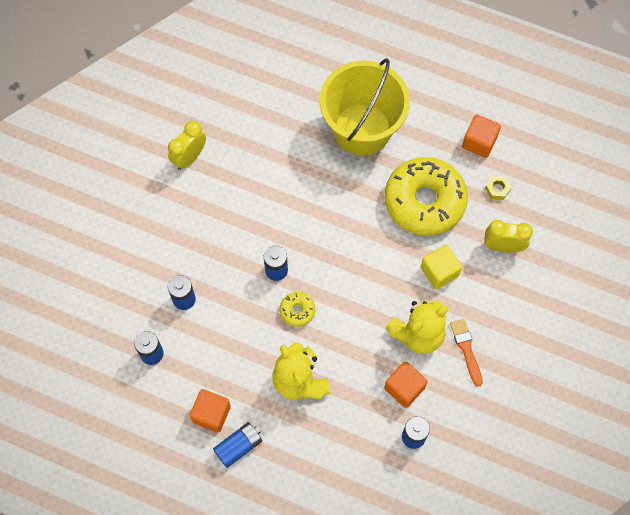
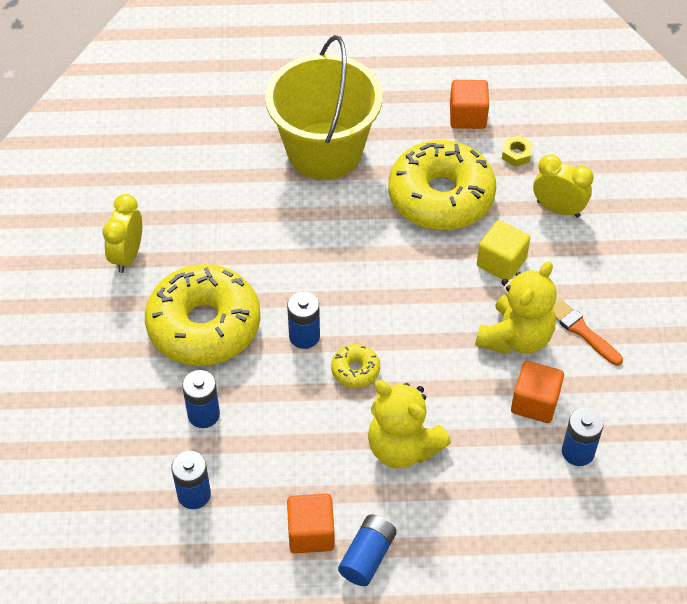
camera: 25 degrees left, 15 degrees down
(214, 233) = (204, 326): none -> yellow donut
(503, 246) = (558, 209): yellow clock -> yellow clock turned 45 degrees clockwise

